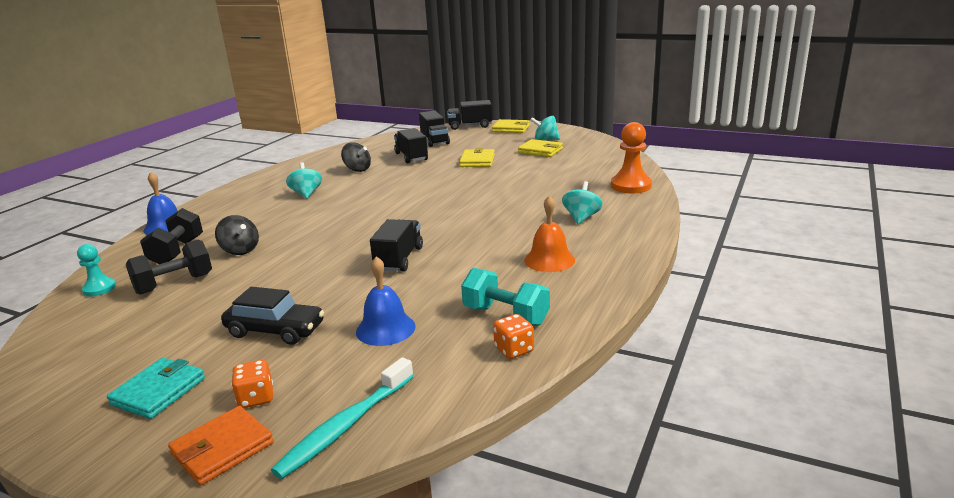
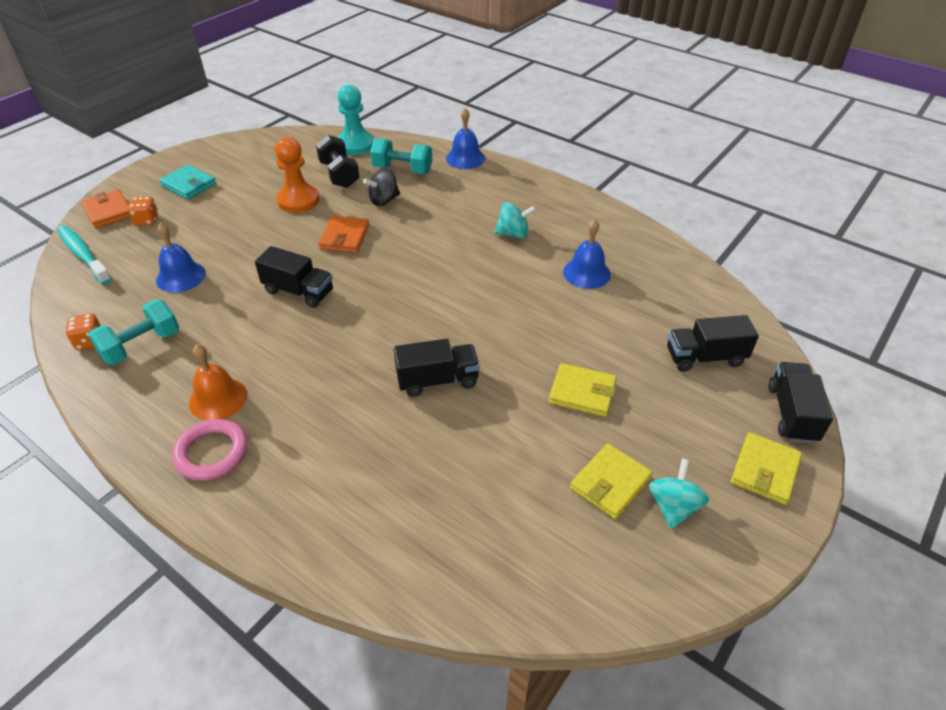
camera: 100 degrees right, 20 degrees up
(99, 288) = (355, 145): turquoise pawn -> turquoise pawn, size x1.68
(177, 252) = (402, 169): black dumbbell -> turquoise dumbbell
(275, 330) = (225, 224): black car -> none
(307, 256) = (344, 237): none -> orange wallet
(357, 169) = (586, 273): black spinning top -> blue bell
(411, 157) = (625, 325): black truck -> black truck (437, 380)
(581, 218) = (306, 458): turquoise spinning top -> none
(602, 248) = (211, 453): none -> pink ring
(630, 186) = (387, 558): orange pawn -> orange pawn (298, 200)

